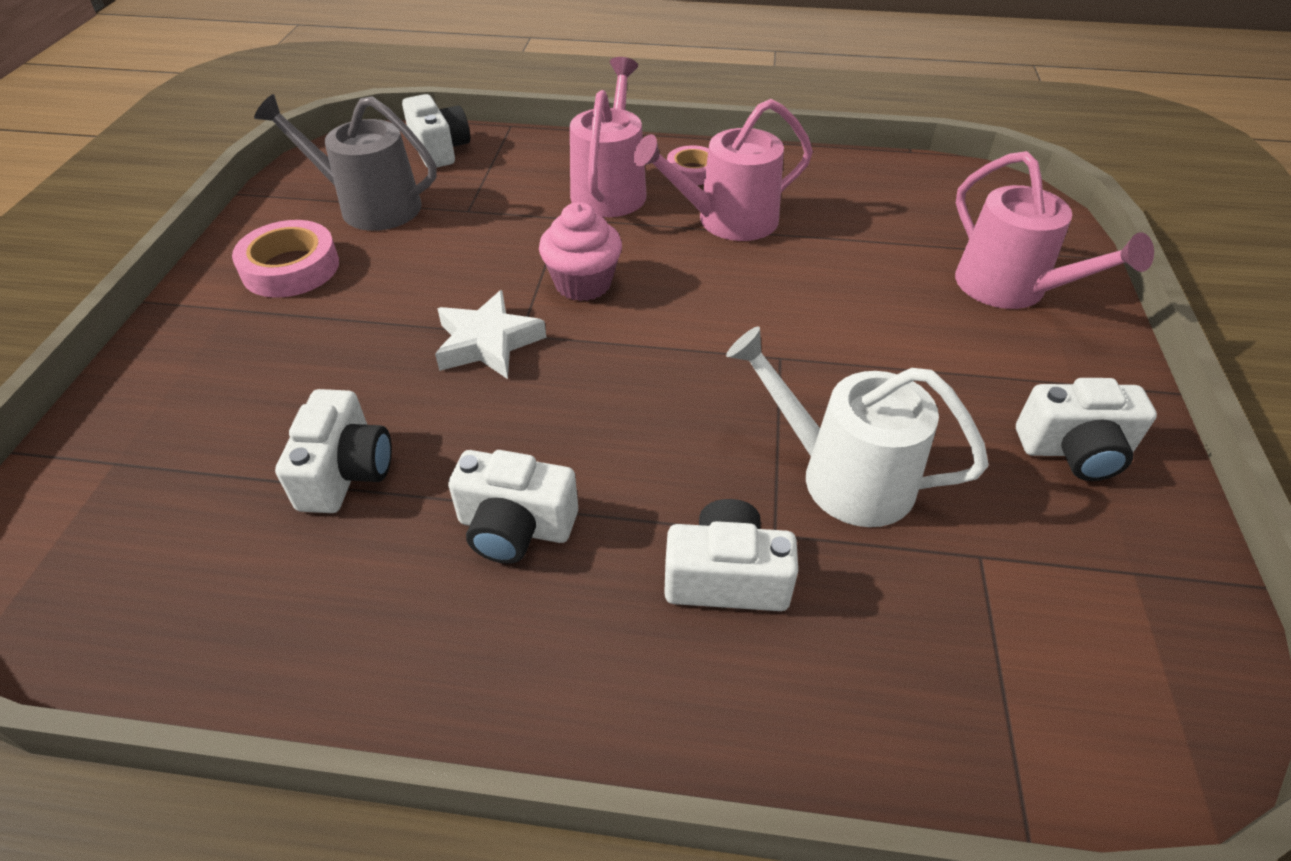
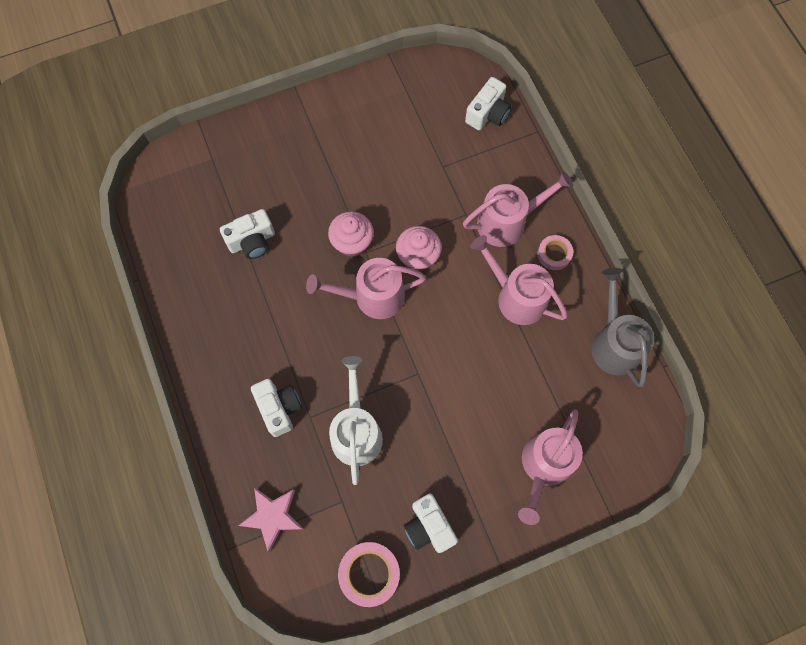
camera: 60 degrees right, 25 degrees up
(290, 268) = (350, 124): pink tape -> pink tape (369, 573)
(371, 206) = (417, 120): grey watering can -> grey watering can (614, 343)
(488, 342) = (352, 243): white star -> pink cupcake
(515, 527) = (261, 319): white camera -> none
(604, 356) = (373, 297): none -> pink watering can
(973, 697) = (273, 517): none -> pink star

